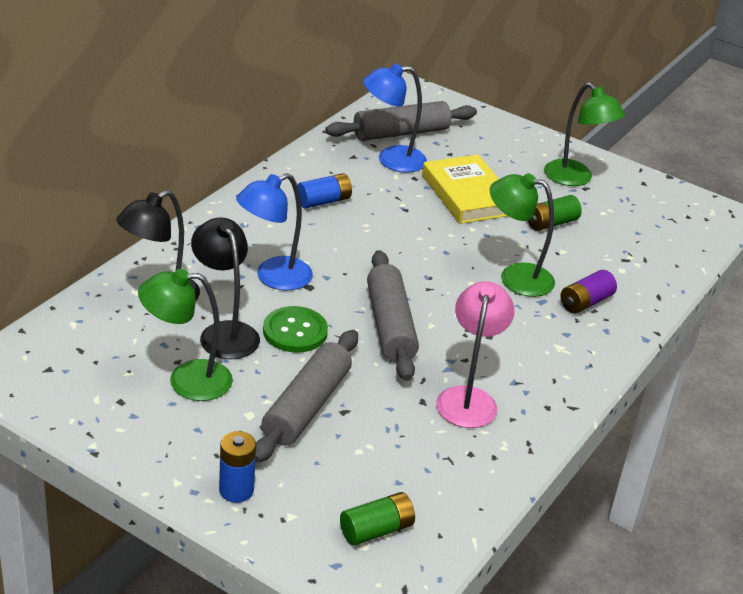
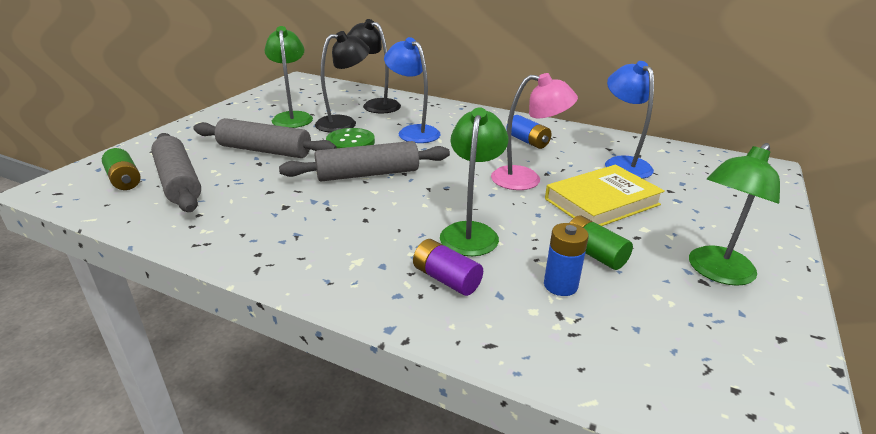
camera: 85 degrees right, 5 degrees down
(236, 490) = (184, 136): blue battery -> blue battery (560, 285)
(401, 133) = (675, 166): grey rolling pin -> grey rolling pin (178, 182)
(468, 398) = (272, 211): pink lamp -> pink lamp (526, 179)

